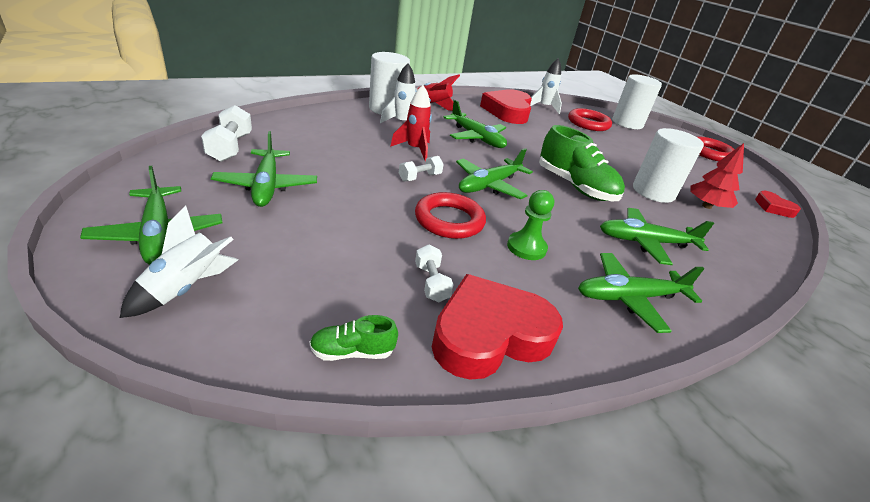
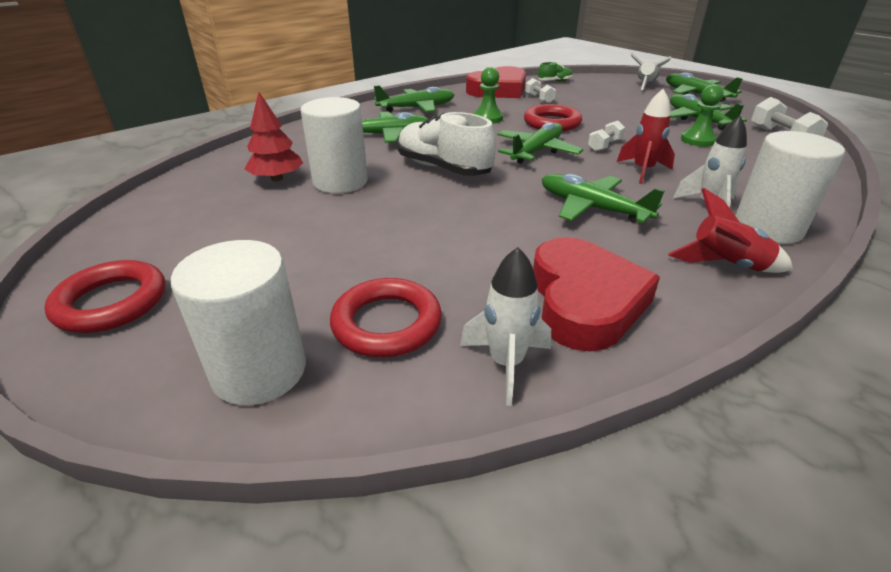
camera: 175 degrees right, 0 degrees up
(320, 163) = (698, 140): none -> green pawn
(575, 186) = (443, 168): green shoe -> white shoe
(773, 208) = (163, 196): red heart -> none

